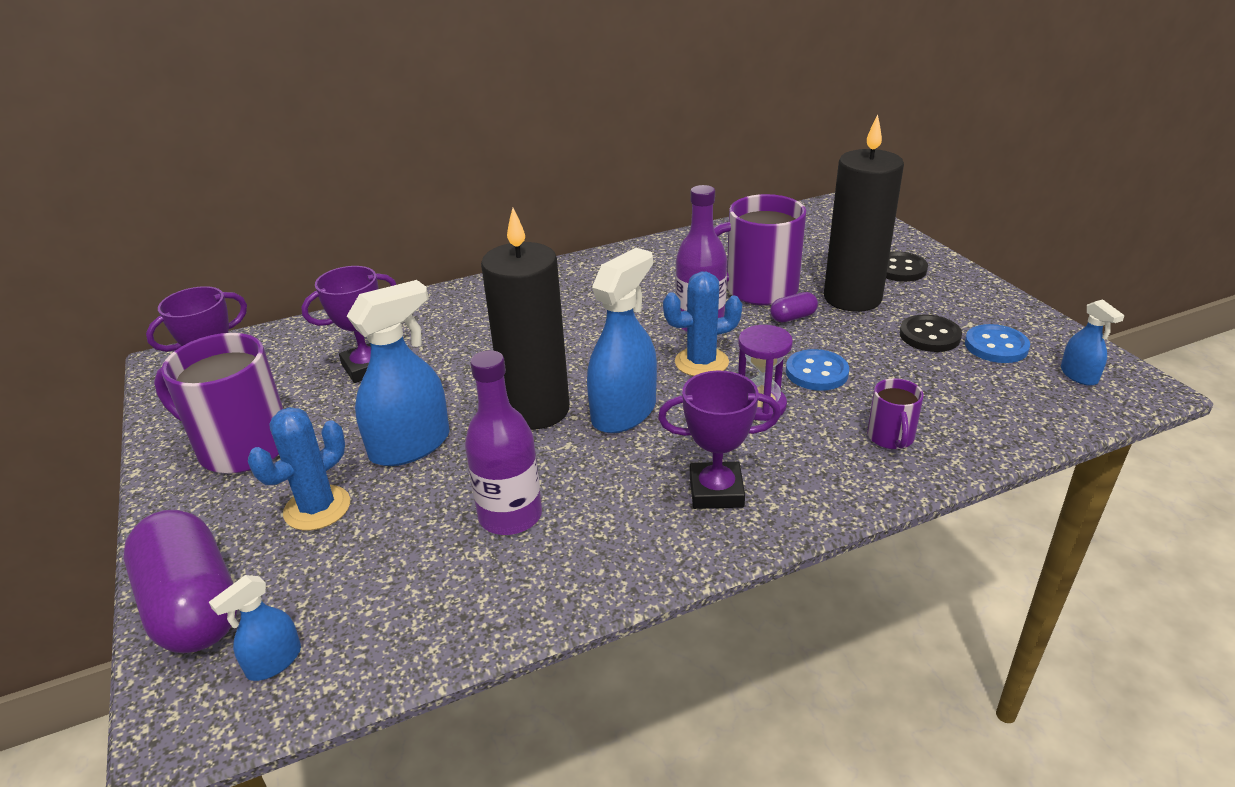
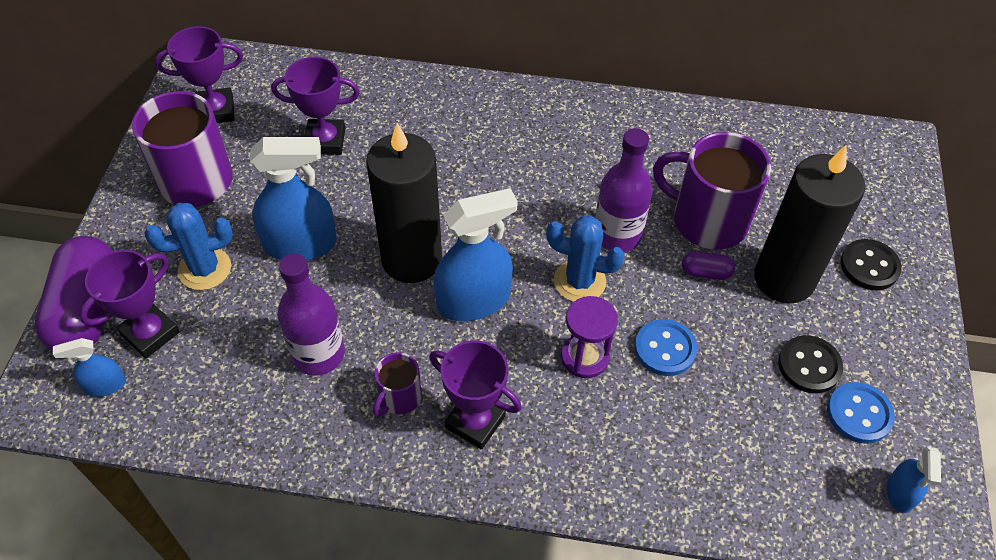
camera: 30 degrees right, 20 degrees up
(295, 589) = (150, 333): none -> purple trophy
(890, 437) = (658, 455): purple mug -> purple mug (399, 397)

